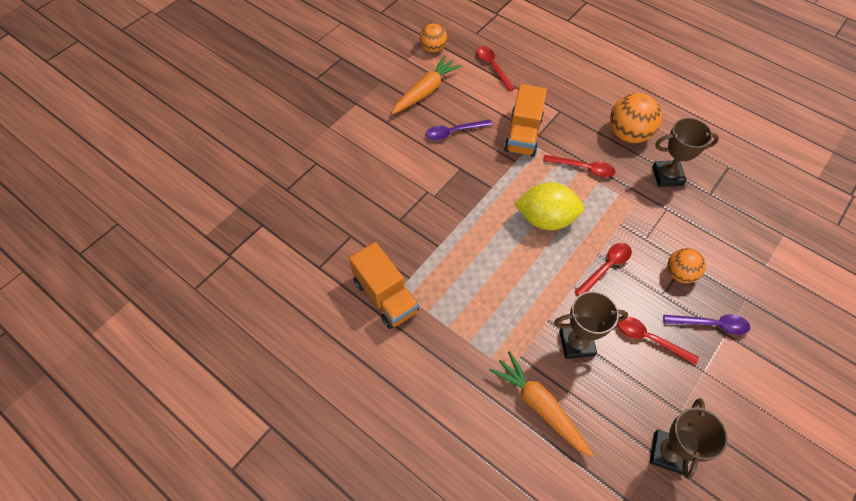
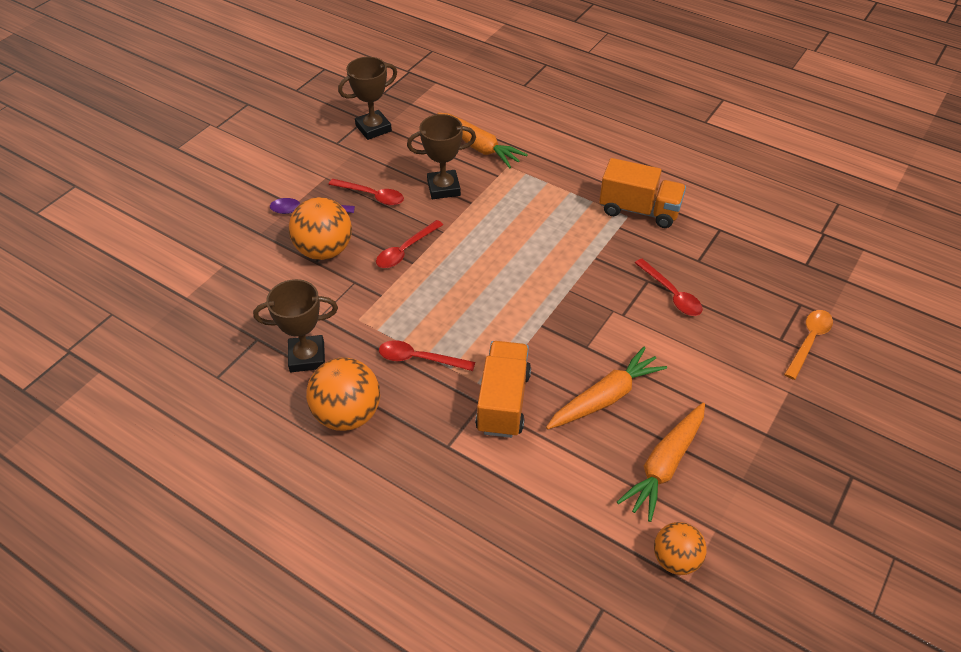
camera: 175 degrees right, 10 degrees down
(296, 159) = (809, 341): none -> orange spoon
(385, 296) = (639, 210): orange truck -> orange truck turned 150 degrees clockwise
(453, 132) = (605, 397): purple spoon -> orange carrot
(492, 67) = (561, 525): red spoon -> red spoon (671, 294)
(546, 219) = (472, 293): yellow lemon -> none
(668, 453) = (373, 128): brown trophy -> brown trophy turned 45 degrees clockwise
(680, 273) = (324, 250): orange ball -> orange ball, size x1.59

